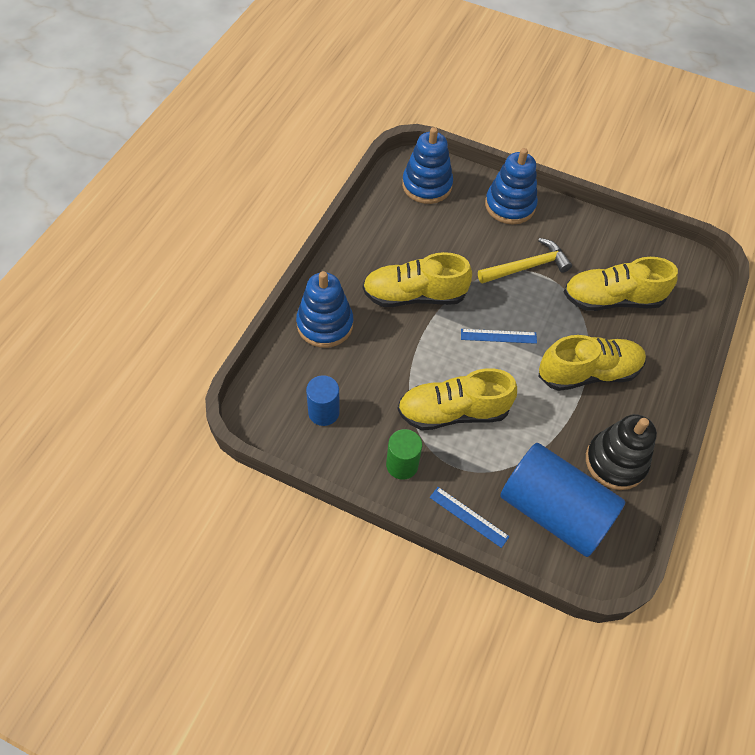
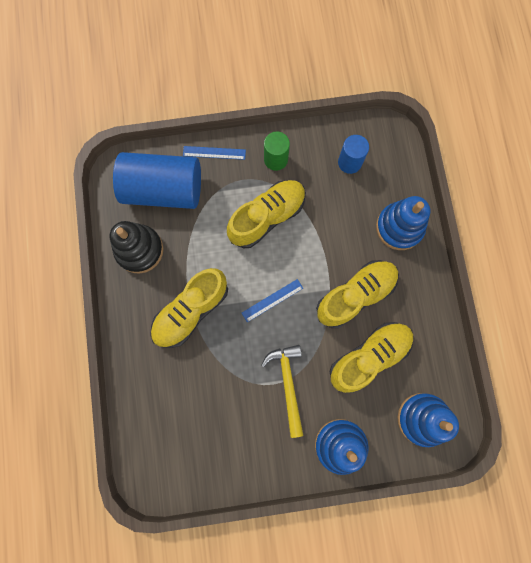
camera: 150 degrees right, 20 degrees up
(527, 267) = (288, 384): yellow hammer -> yellow hammer turned 135 degrees clockwise
(612, 299) = (205, 396): yellow shoe -> yellow shoe (369, 357)

